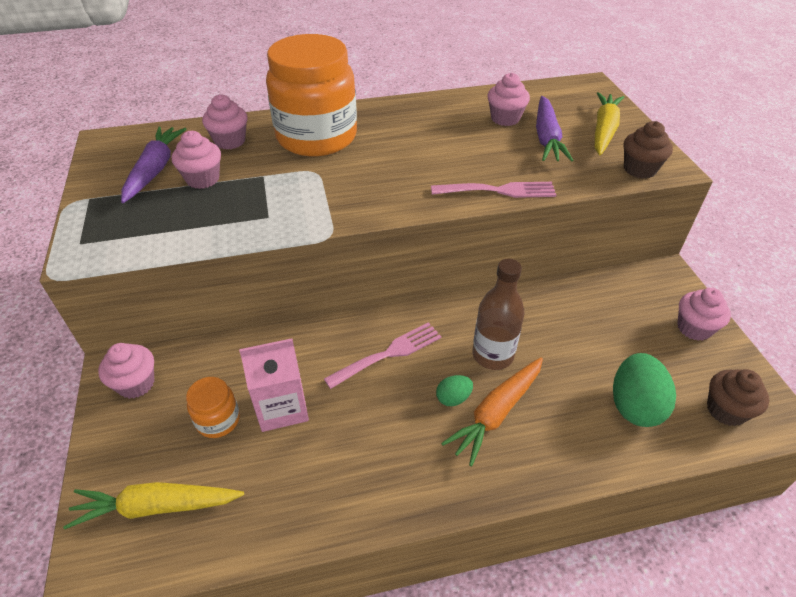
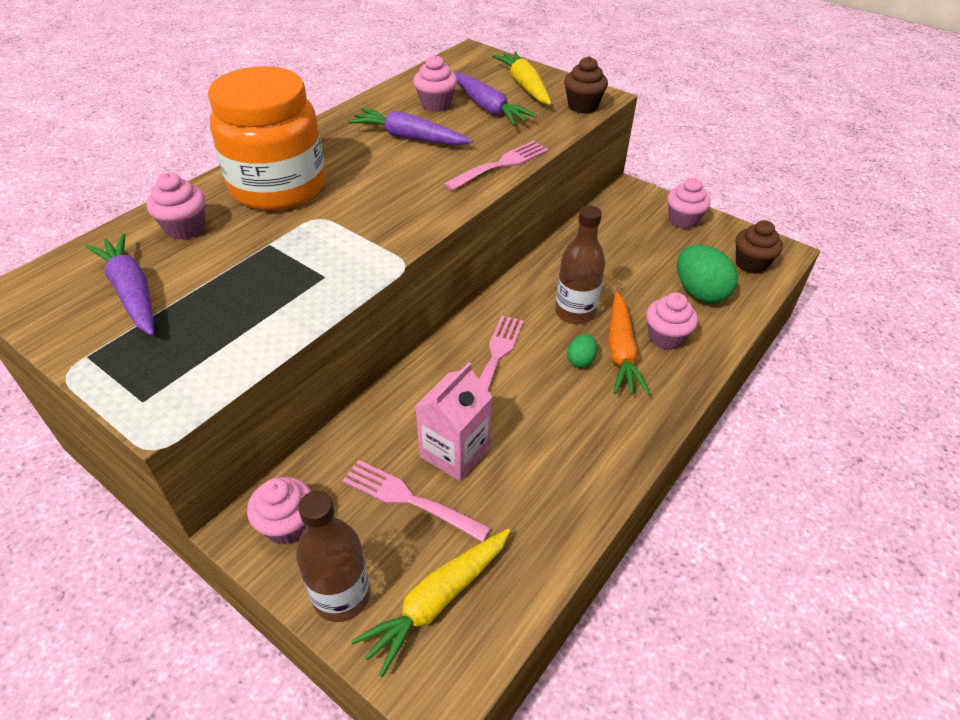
camera: 40 degrees left, 0 degrees up
(113, 455) = (342, 595): none -> brown bottle
(203, 179) = (205, 276): pink cupcake -> pink cupcake (665, 338)
(218, 420) = (409, 499): orange jar -> pink fork
(451, 137) = (409, 137): none -> purple carrot

